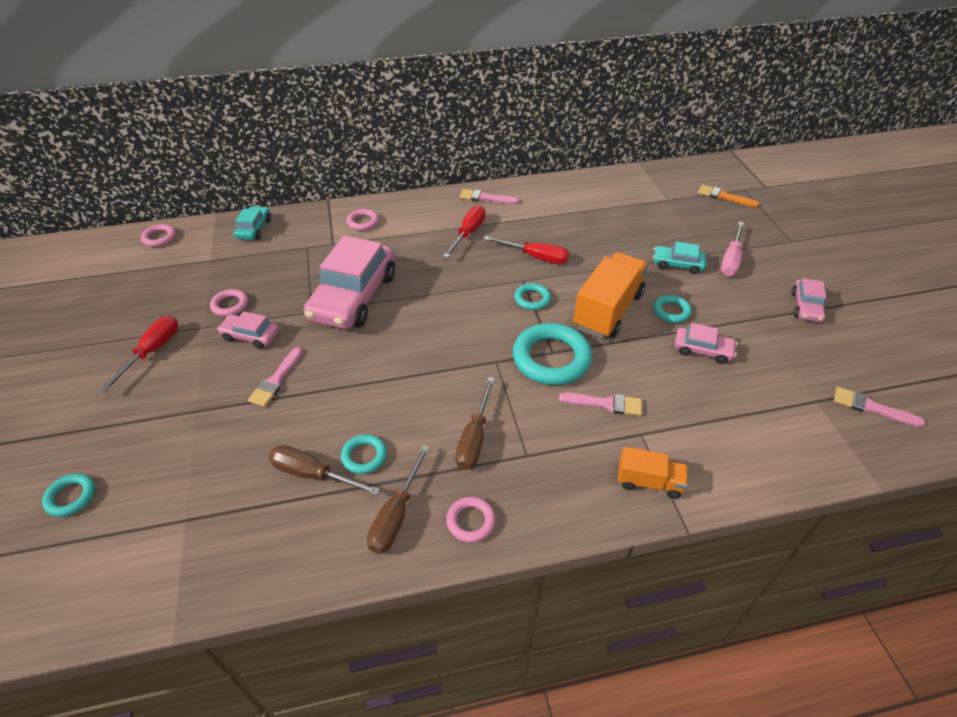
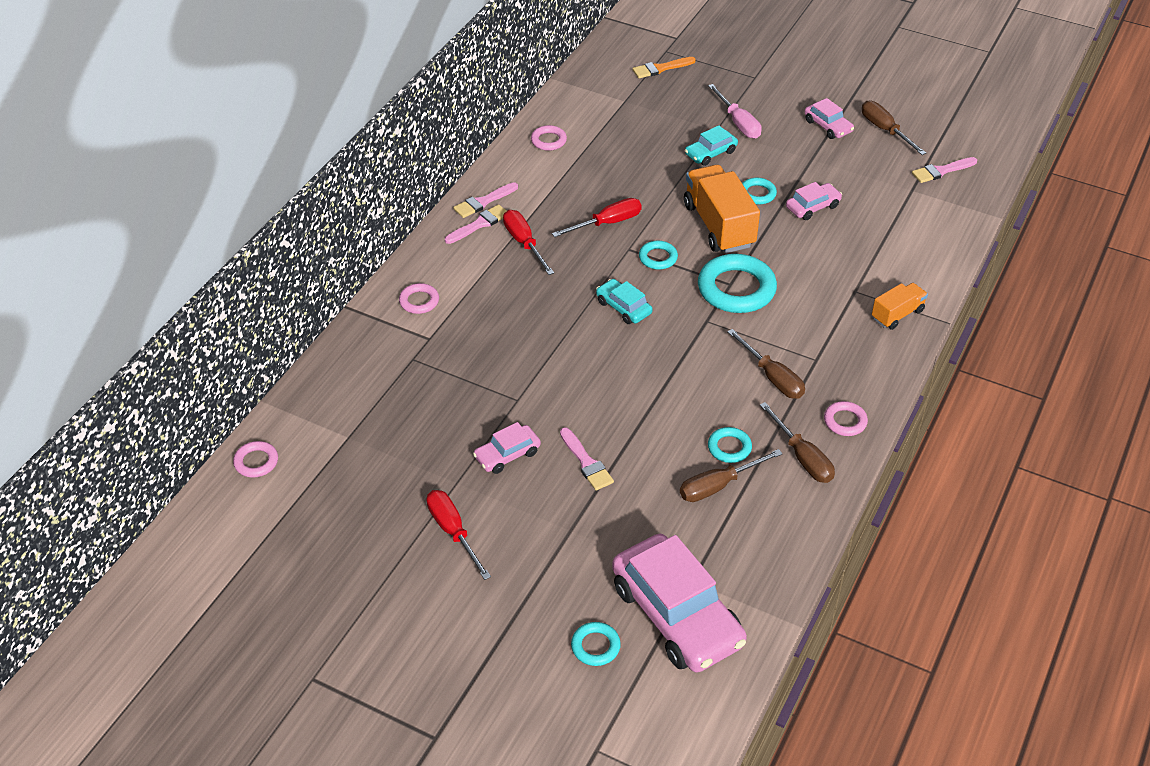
camera: 50 degrees left, 0 degrees up
(230, 305) = (443, 451): pink ring -> pink ring (548, 140)
(254, 229) = (331, 383): turquoise car -> turquoise car (623, 307)
(353, 296) = (528, 362): pink car -> pink car (676, 615)
(605, 404) = (810, 290): pink brush -> pink brush (479, 224)
(858, 342) = (885, 130): none -> brown screwdriver

